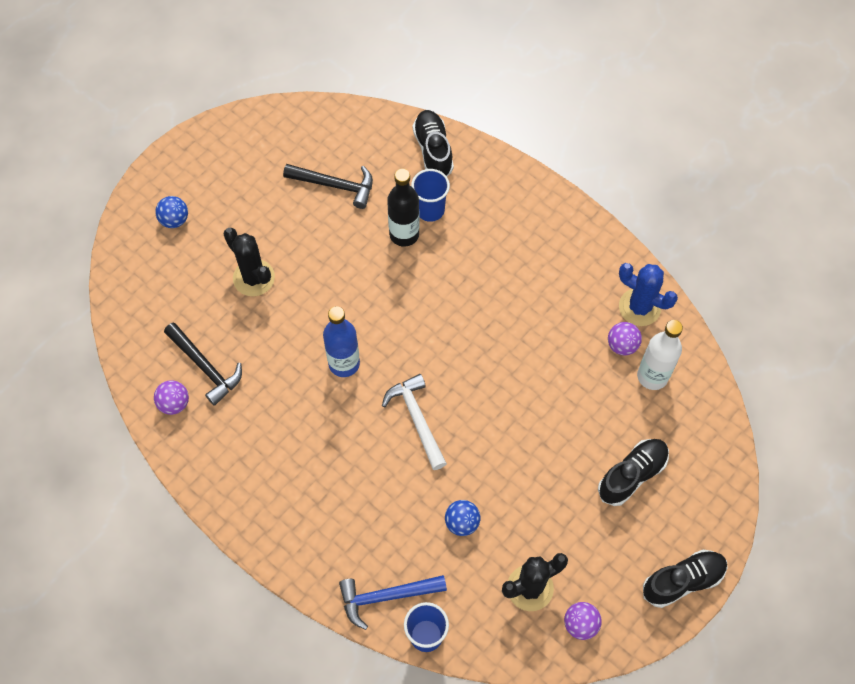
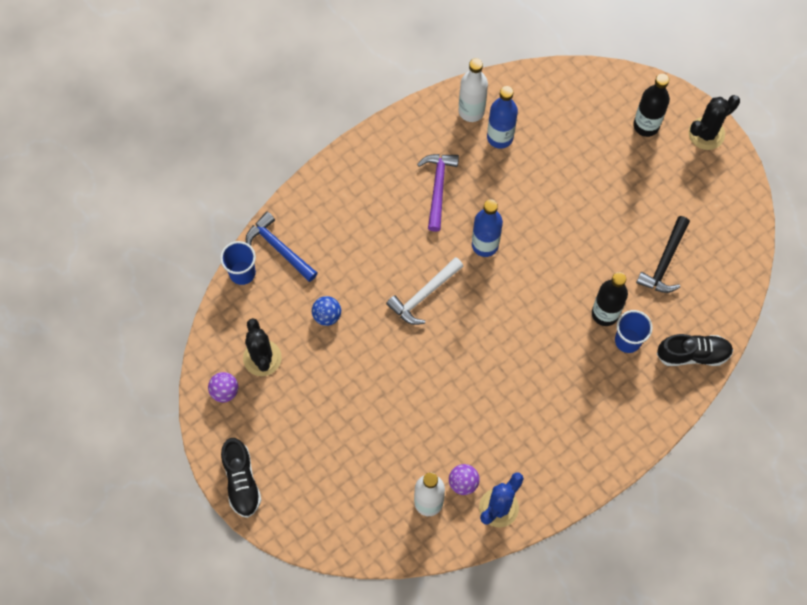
camera: 100 degrees right, 5 degrees up
(174, 220) = (646, 125): blue ball -> black bottle
(174, 403) = (471, 111): purple ball -> white bottle
(205, 367) = (500, 137): black hammer -> blue bottle
(254, 278) = (578, 183): black cactus -> black cactus (706, 133)
(279, 425) = (438, 187): none -> purple hammer
(386, 596) = (279, 248): blue hammer -> blue hammer turned 45 degrees counterclockwise
(417, 419) = (424, 295): white hammer -> white hammer turned 150 degrees clockwise
(632, 475) = (340, 462): black shoe -> none

